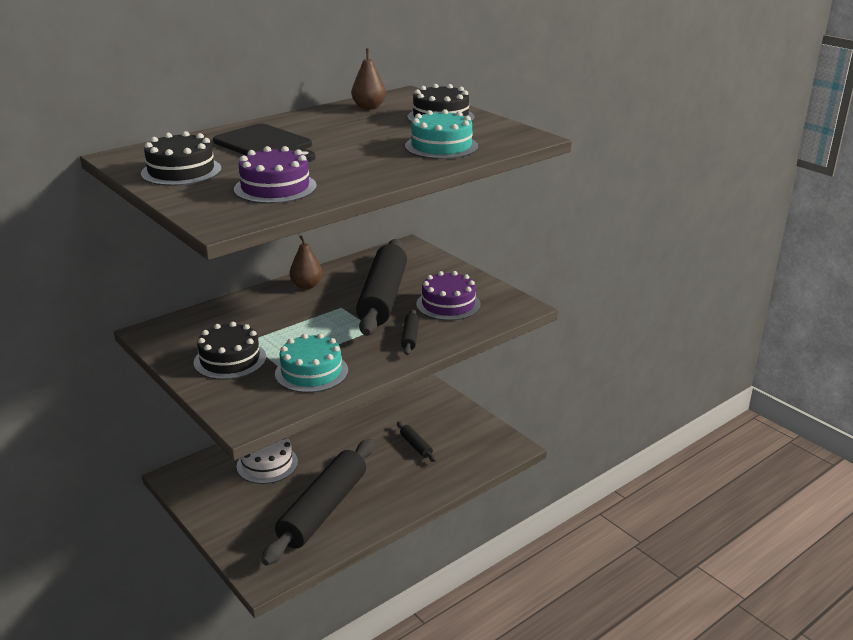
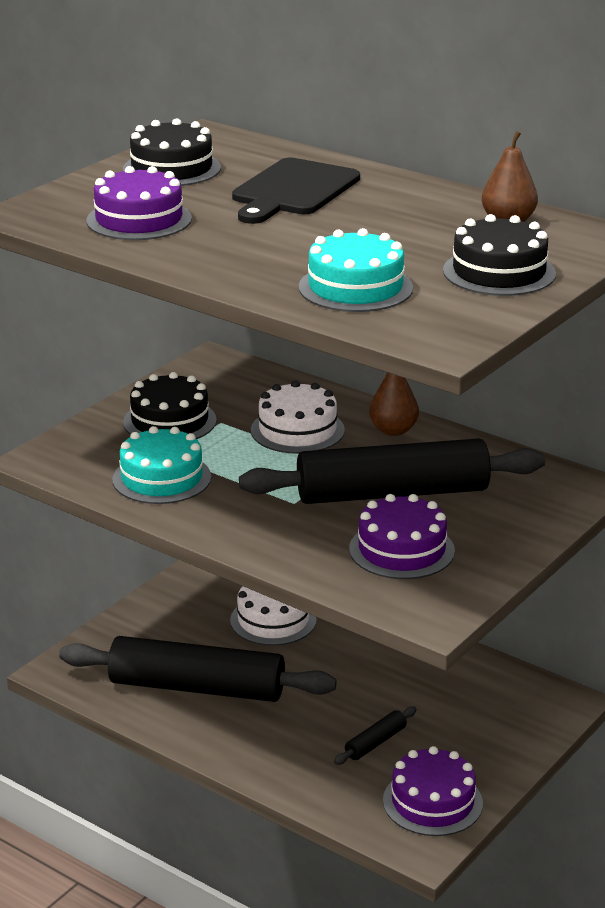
camera: 75 degrees right, 0 degrees up
(282, 315) = (297, 430): none -> white cake
(410, 337) = (283, 533): black rolling pin -> none
(477, 436) = (432, 802): none -> purple cake

